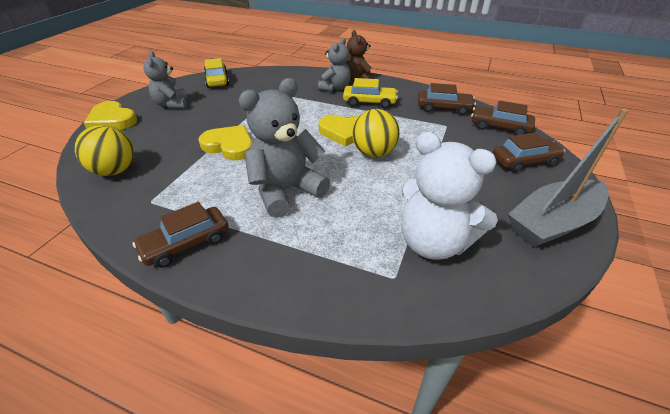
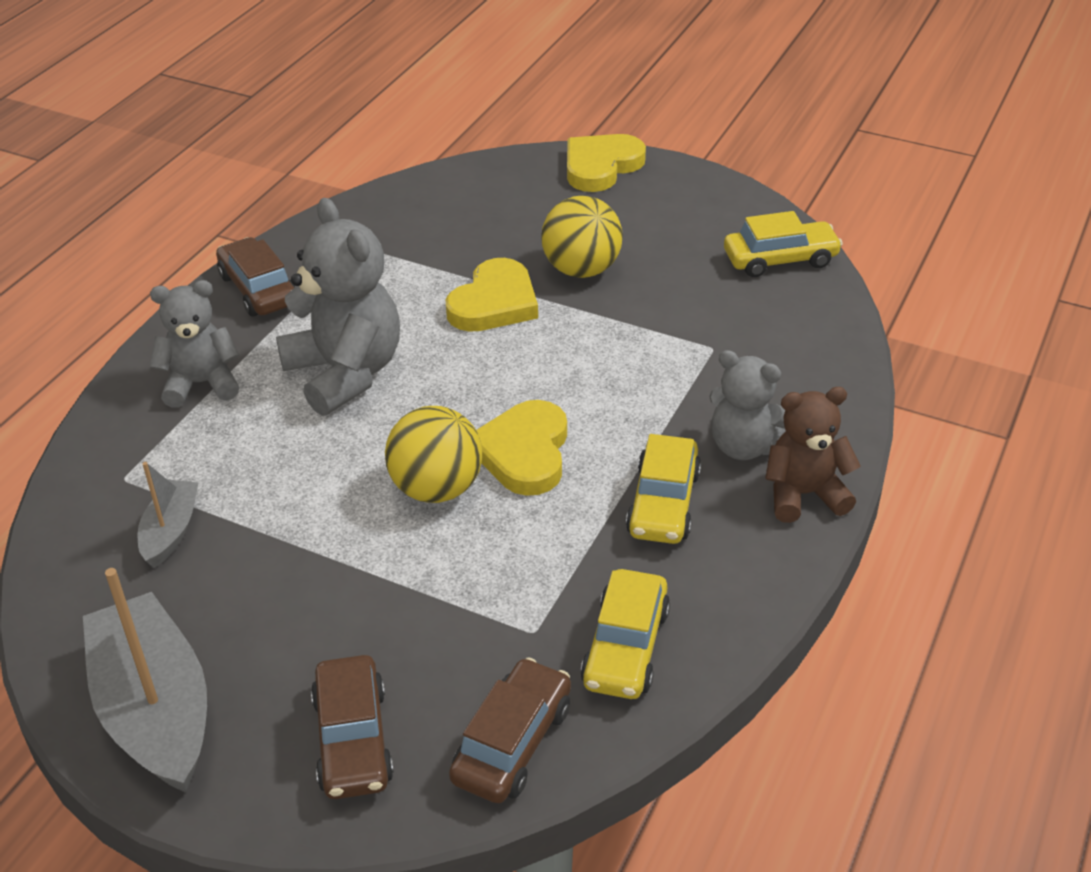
camera: 95 degrees right, 0 degrees up
(115, 170) = (442, 202): yellow ball -> yellow ball (581, 269)
(172, 105) = (658, 218): grey teddy bear -> grey teddy bear (201, 384)
(433, 242) = (171, 531): white teddy bear -> grey boat
(444, 108) = (625, 647): brown car -> yellow car

